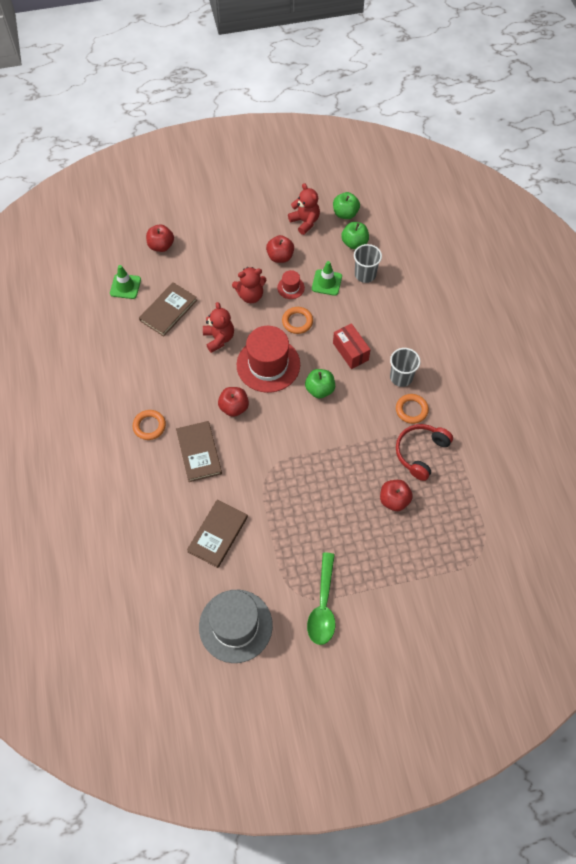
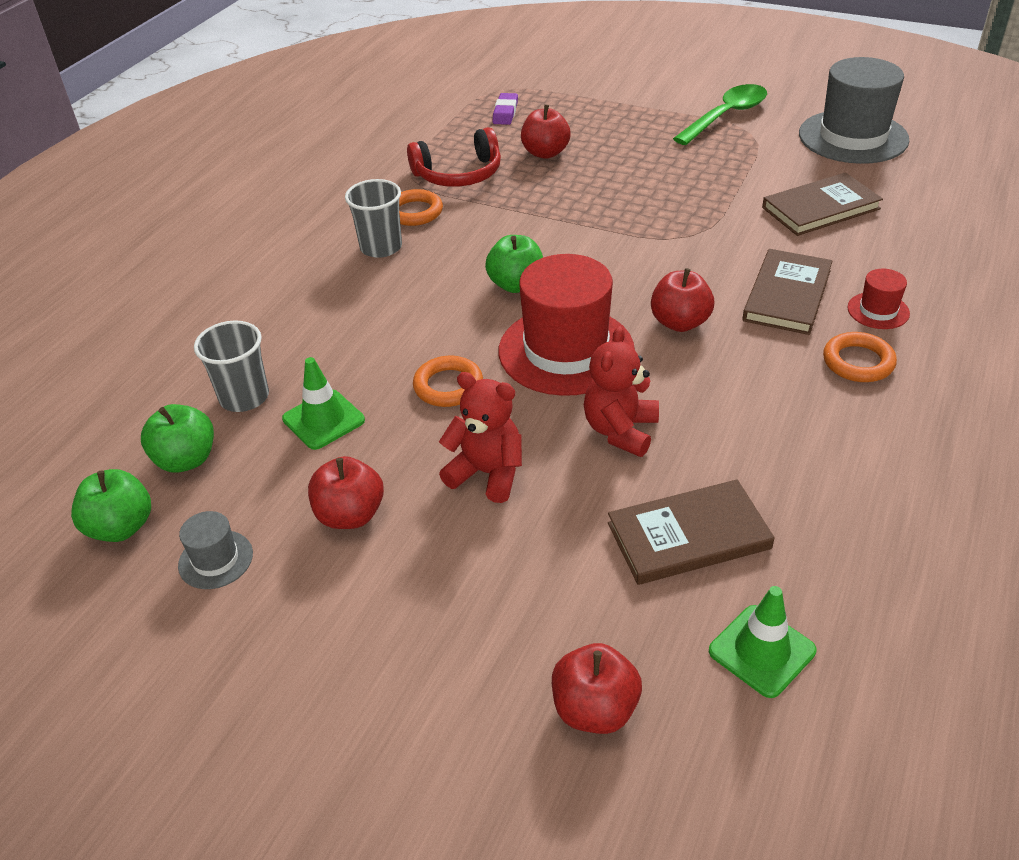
camera: 140 degrees left, 20 degrees down
(290, 288) = (397, 446): red hat -> red hat (878, 310)
(305, 222) = (215, 559): red teddy bear -> grey hat
(350, 351) = (413, 306): red box -> none
(453, 529) = (505, 112): none -> purple eraser

